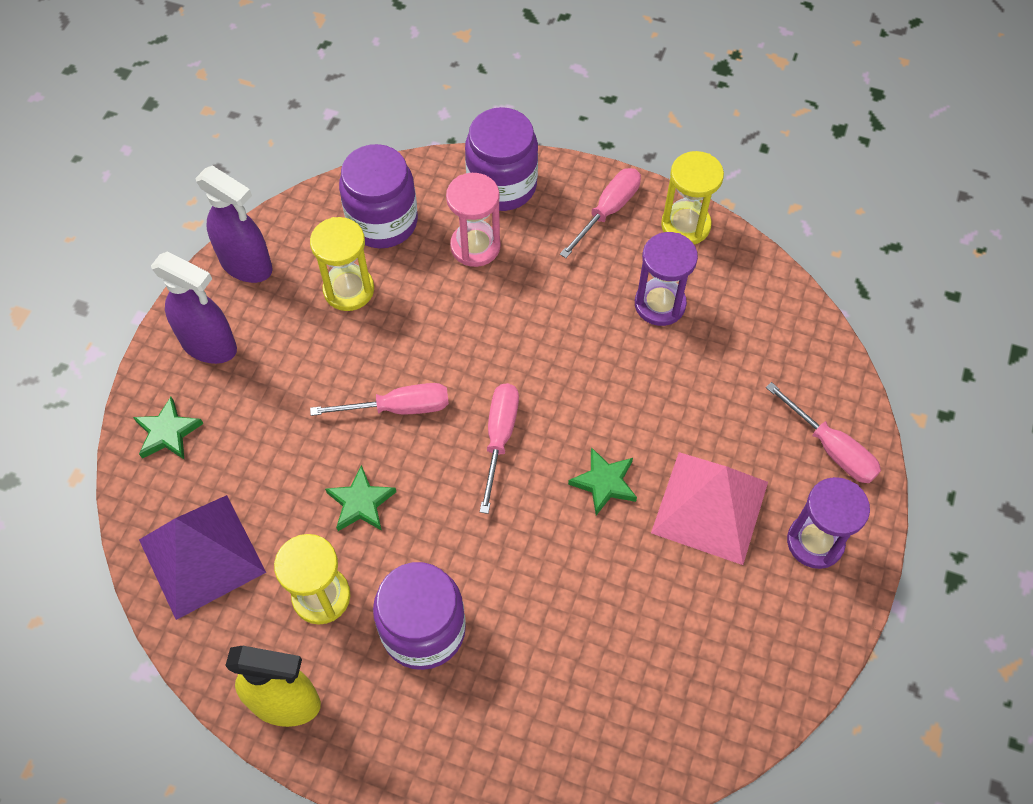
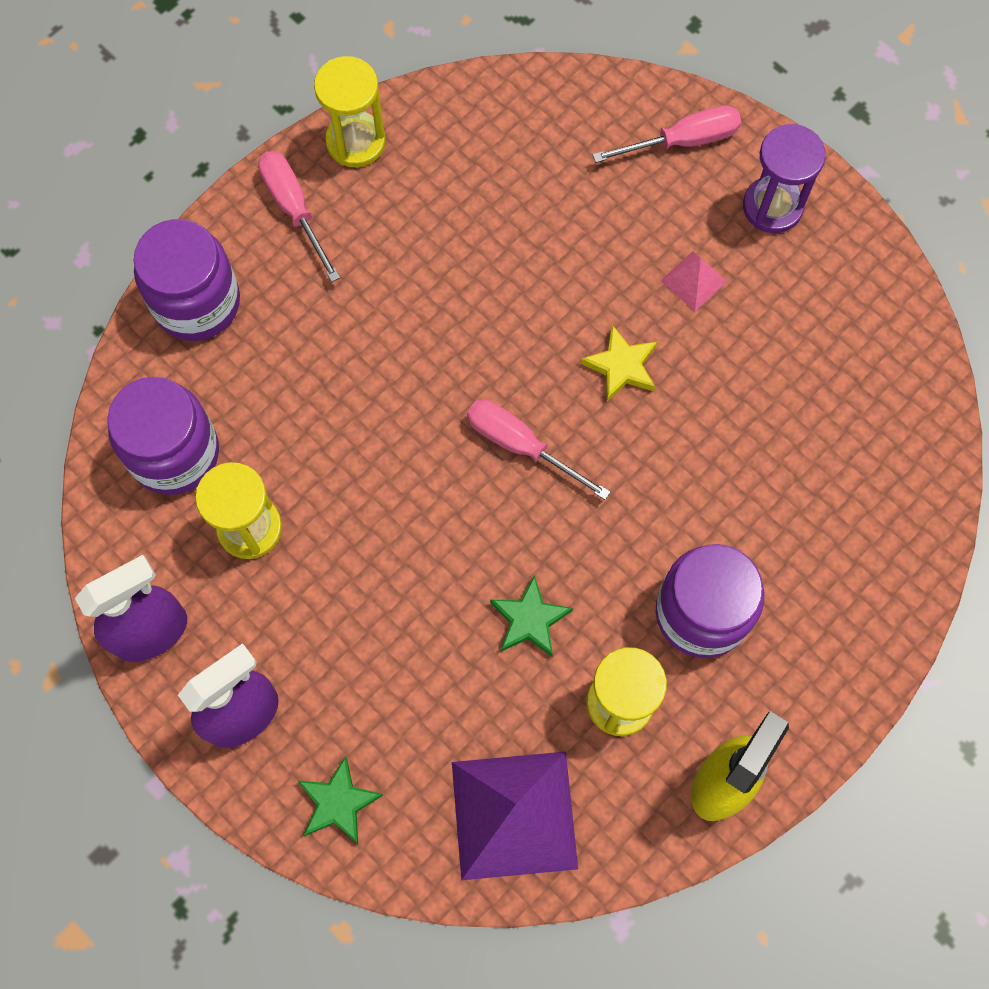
camera: 65 degrees left, 10 degrees up
(398, 408) = (433, 534): pink screwdriver -> none
(475, 246) = (265, 367): pink hourglass -> none
(604, 483) = (621, 366): green star -> yellow star
(660, 304) = (440, 214): purple hourglass -> none
(710, 507) = (693, 280): pink pyramid -> pink pyramid, size x0.46

